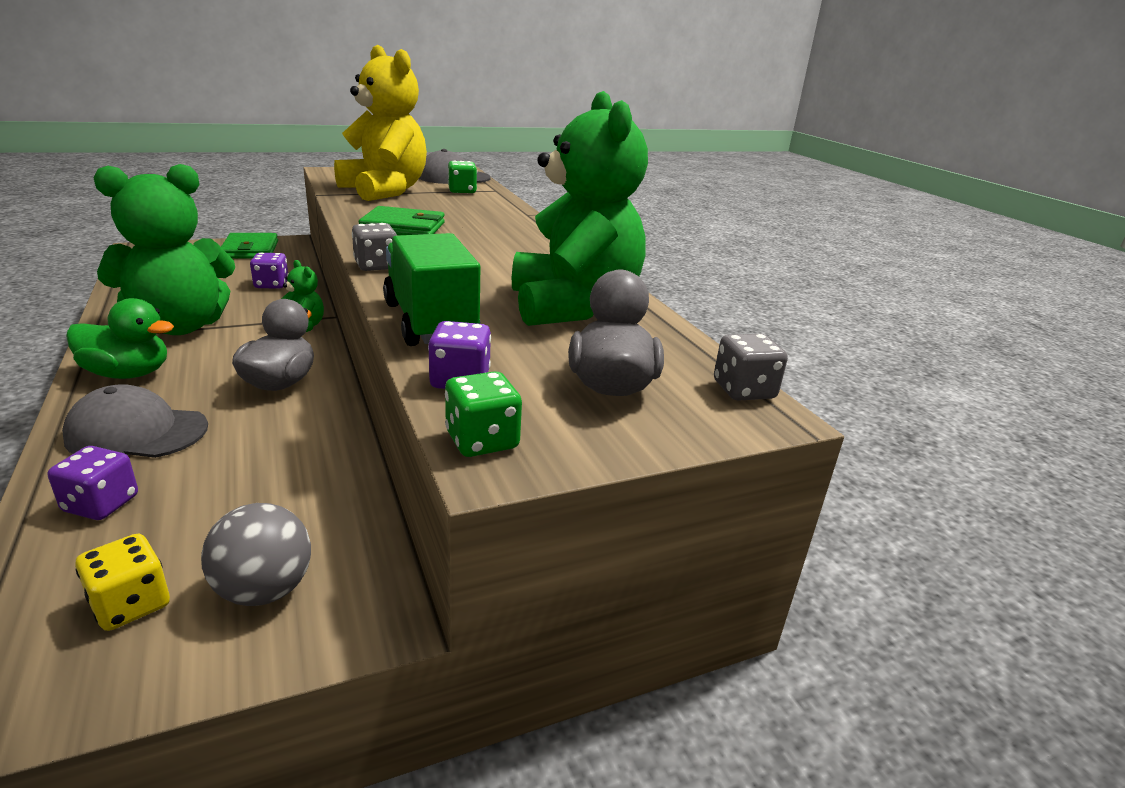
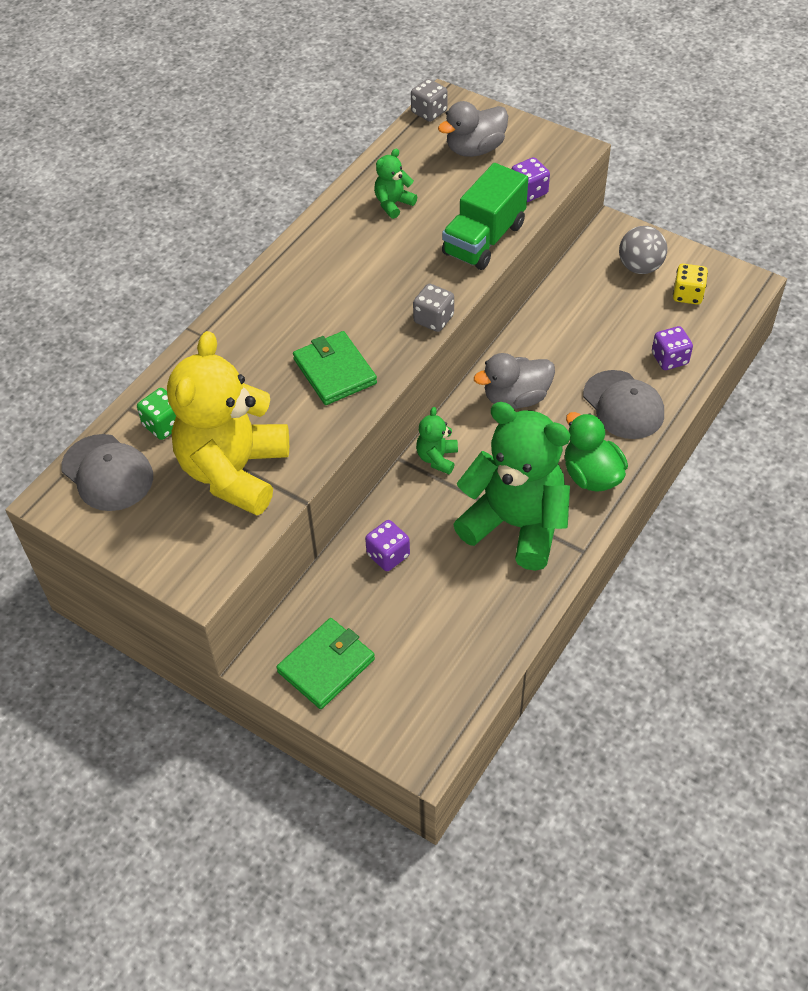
camera: 120 degrees left, 25 degrees up
(482, 440) = (564, 159): green dice -> none
(573, 307) = (393, 204): green teddy bear -> green teddy bear, size x0.42

